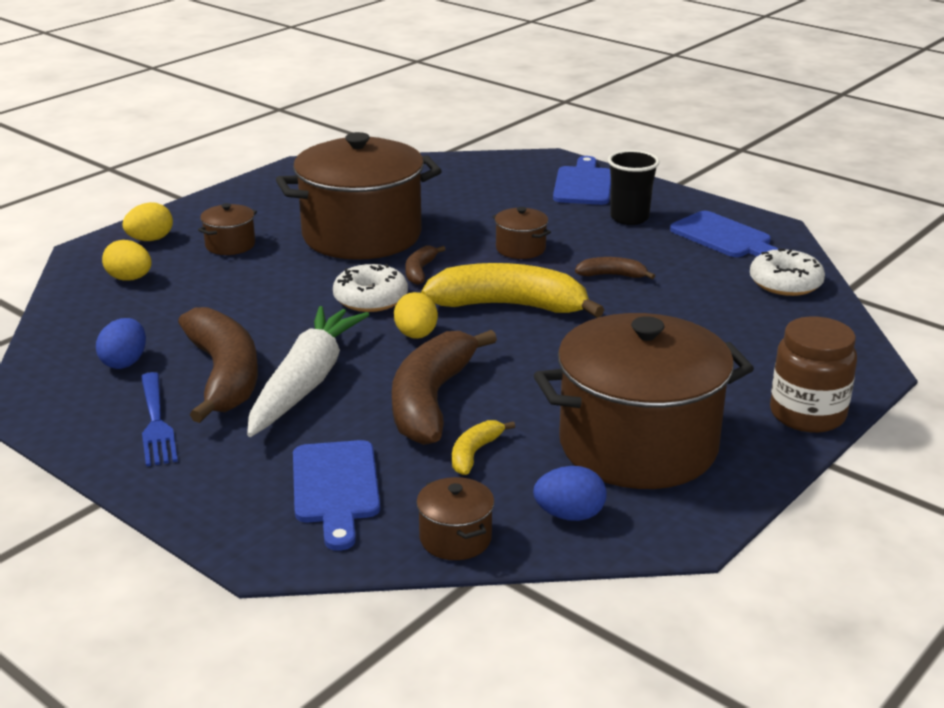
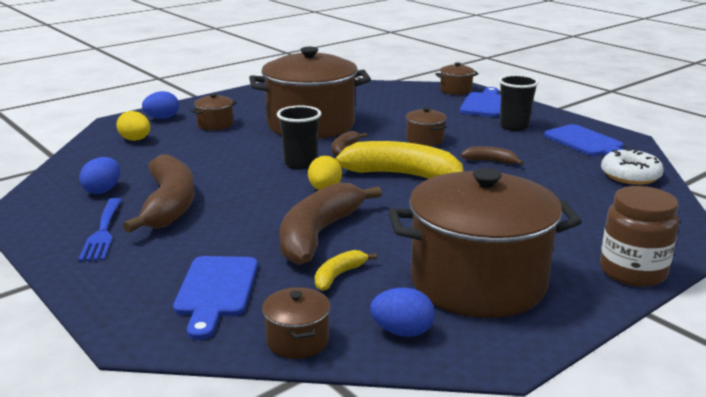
camera: 10 degrees right, 5 degrees down
(150, 239) = (162, 118): yellow egg -> blue egg
(306, 383) = (227, 214): white carrot -> none
(370, 299) = (300, 163): white donut -> black cup
(539, 163) = (456, 90): none -> brown pot

